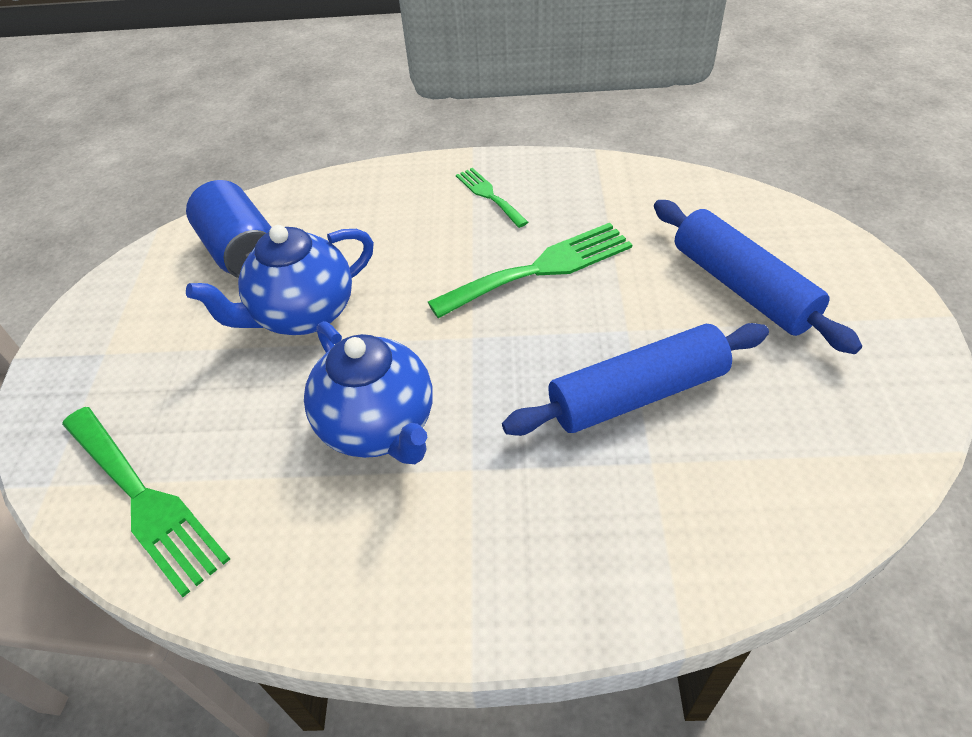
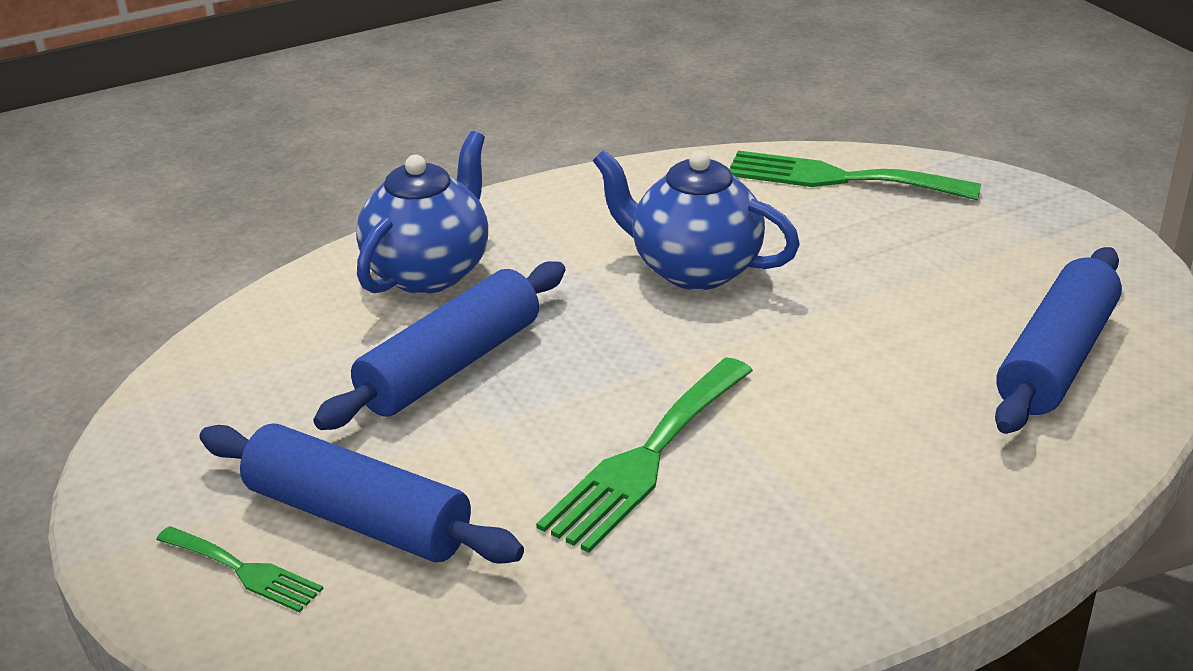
camera: 150 degrees right, 15 degrees down
(242, 252) = (1056, 359): blue can -> blue rolling pin
(303, 314) = (885, 324): blue teapot -> blue teapot (429, 272)
(489, 195) = (813, 544): green fork -> green fork (244, 571)

